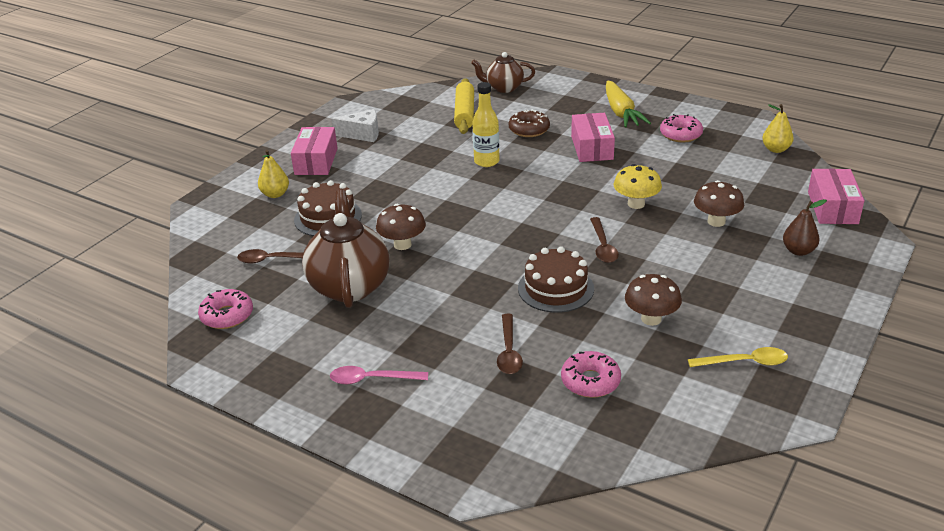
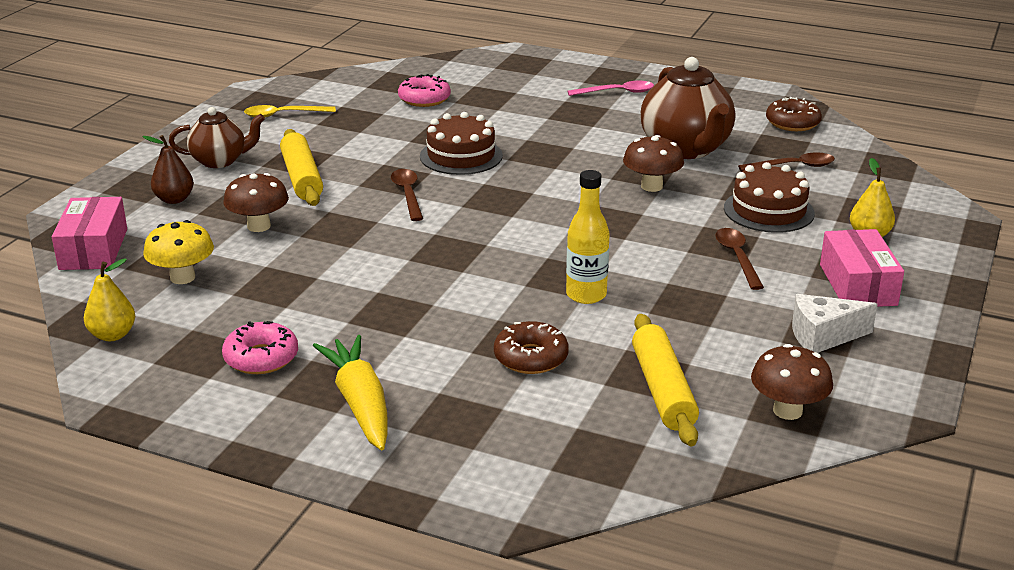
camera: 170 degrees right, 5 degrees down
(227, 315) = (792, 123): pink donut -> brown donut
(504, 88) = (607, 462): brown teapot -> brown teapot (220, 161)
(509, 351) = (500, 112): brown spoon -> brown spoon (737, 258)
(592, 148) = (418, 326): pink box -> none
(636, 204) = (359, 243): yellow mushroom -> yellow mushroom (182, 277)
(651, 319) = (363, 138): brown mushroom -> brown mushroom (787, 411)
(697, 269) = (302, 178): none -> yellow rolling pin

